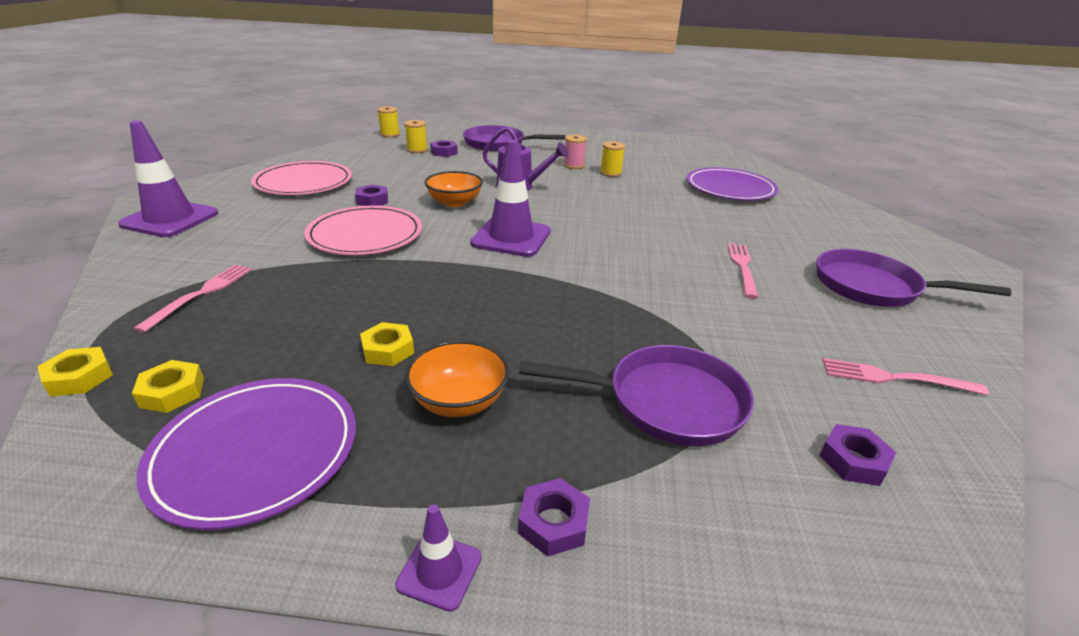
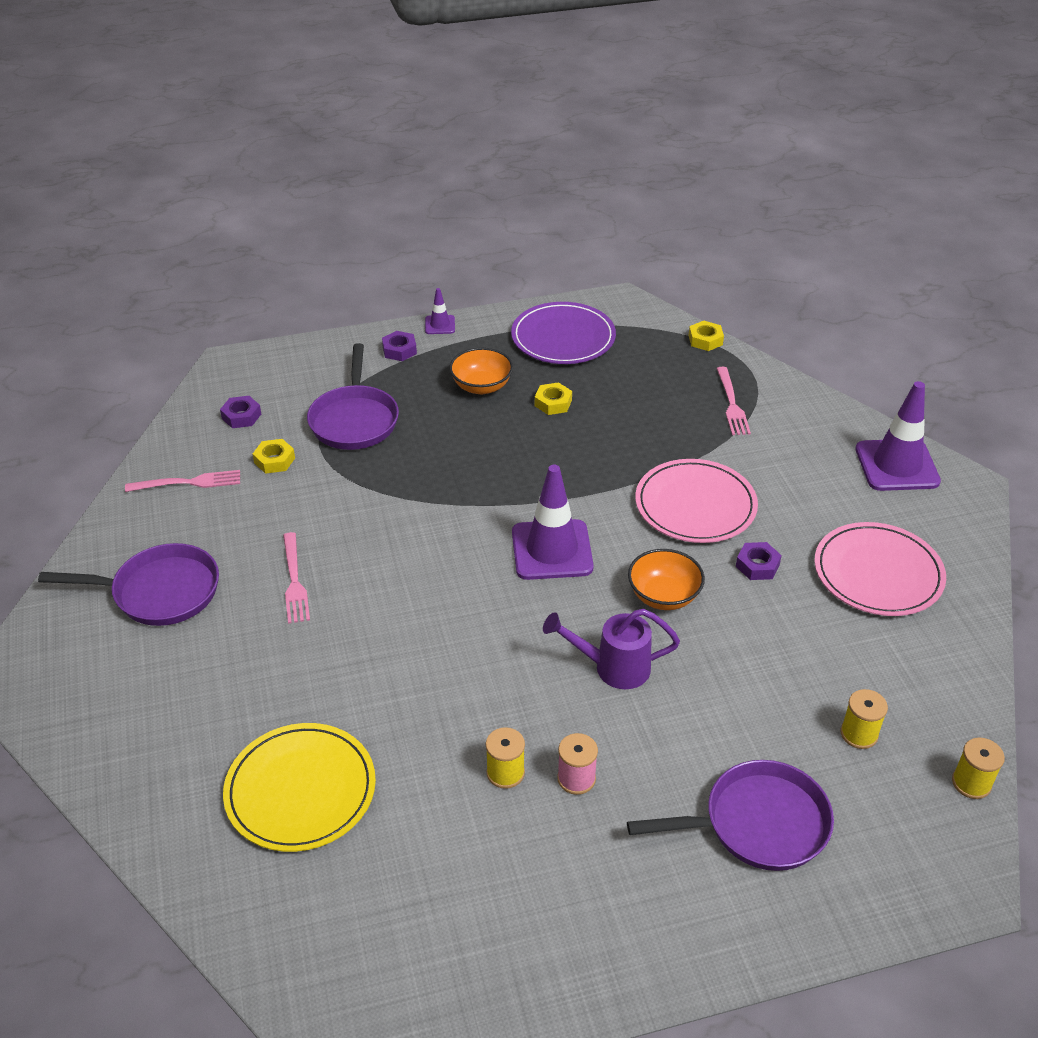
camera: 160 degrees right, 10 degrees up
(172, 392) = (644, 347): yellow nut -> yellow nut (274, 460)
(444, 152) = (811, 743): purple nut -> none
(666, 402) = (354, 420): purple pan -> purple pan turned 75 degrees counterclockwise
(730, 188) = (300, 790): purple plate -> yellow plate

